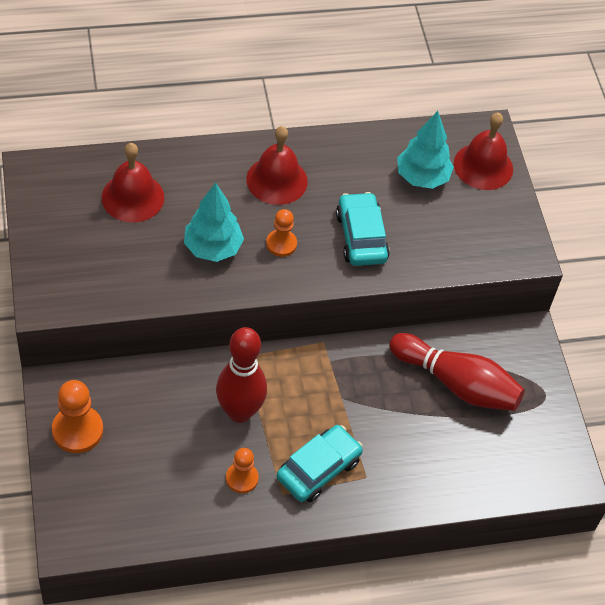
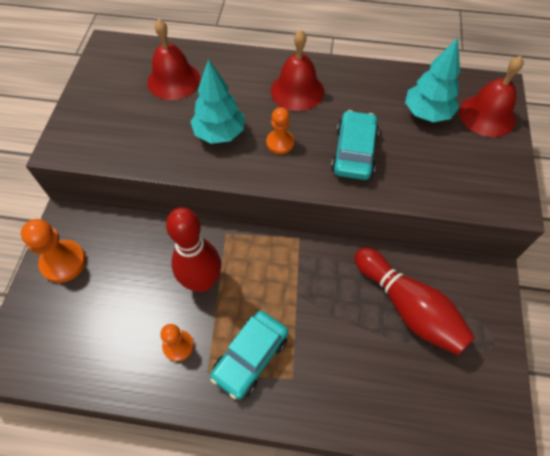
camera: 25 degrees right, 5 degrees up
(318, 469) = (250, 357): turquoise car -> turquoise car turned 150 degrees clockwise

